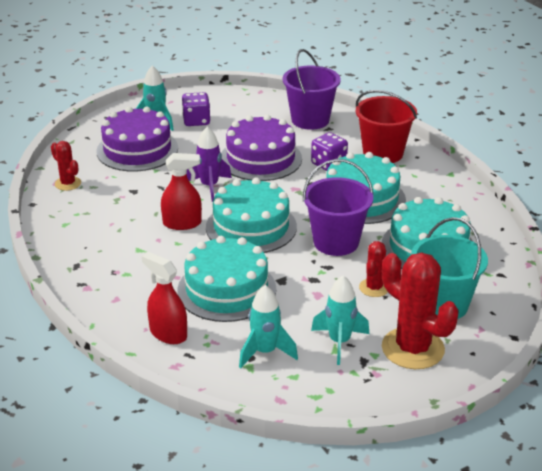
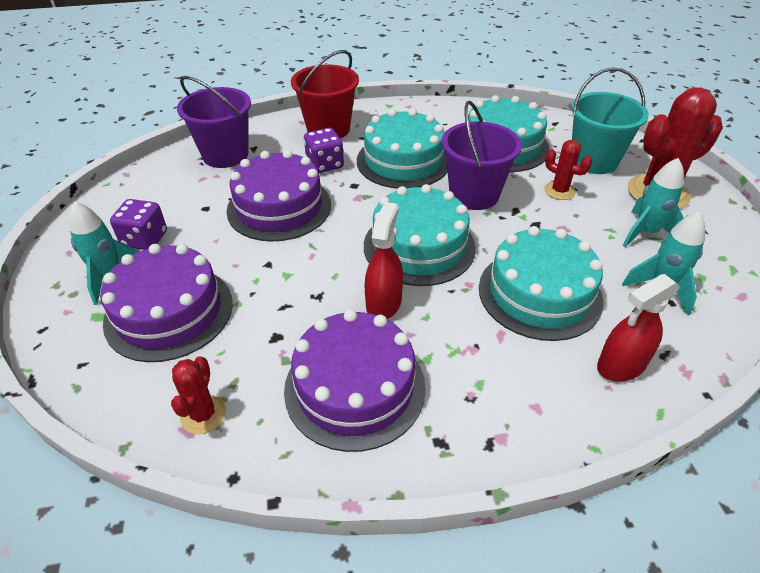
camera: 70 degrees left, 10 degrees up
(68, 183) = (203, 414): red cactus -> red cactus turned 60 degrees counterclockwise
(105, 227) = (355, 387): none -> purple cake
(209, 186) = (312, 261): purple rocket -> none

